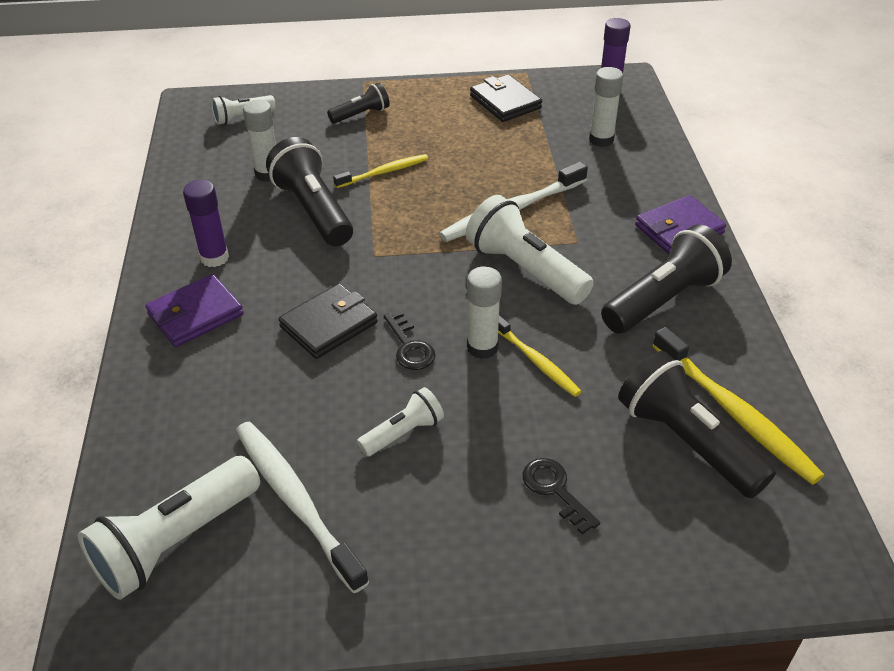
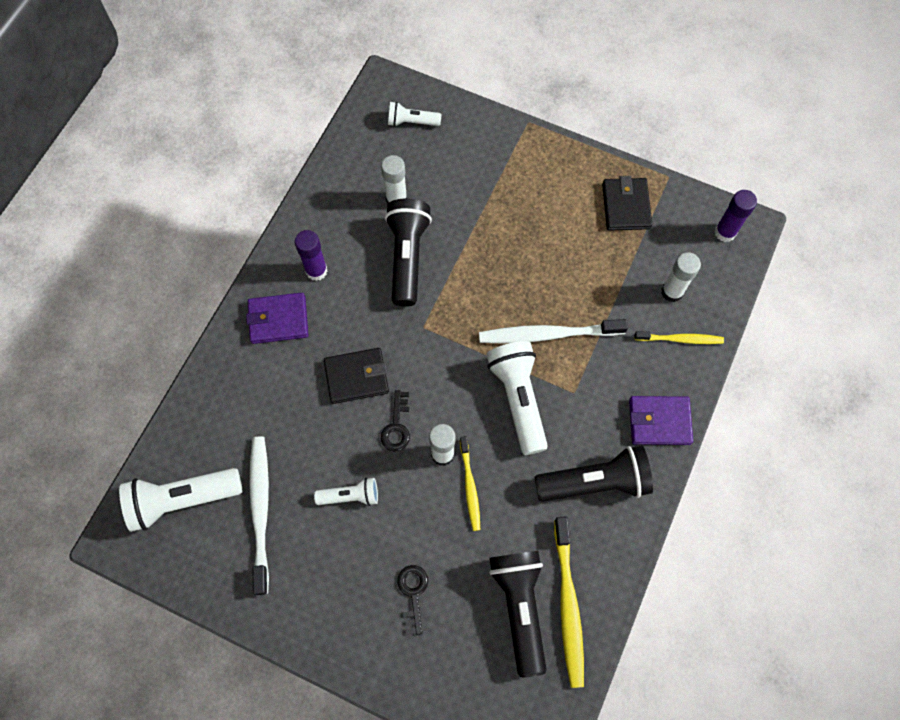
camera: 30 degrees right, 25 degrees up
(361, 114) = (502, 164): black flashlight -> none
(384, 172) = (481, 242): yellow toothbrush -> yellow toothbrush (680, 339)

